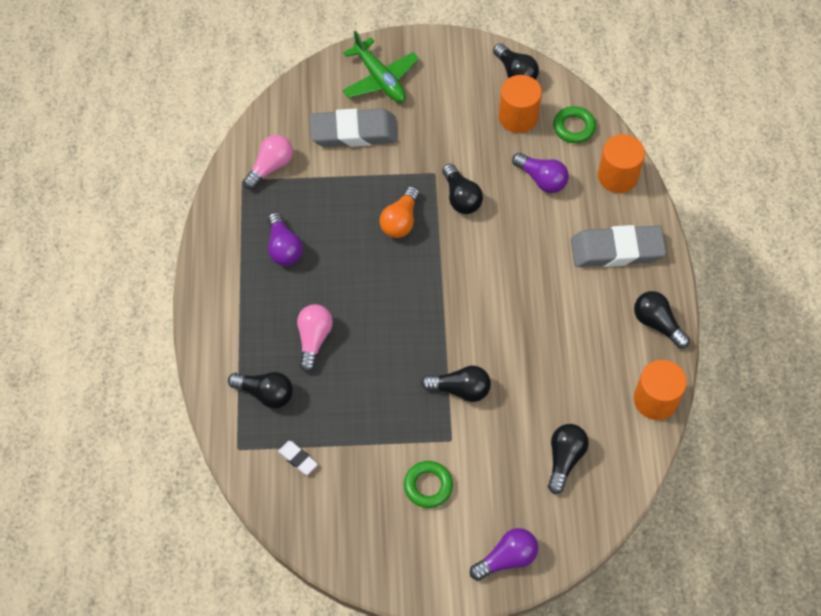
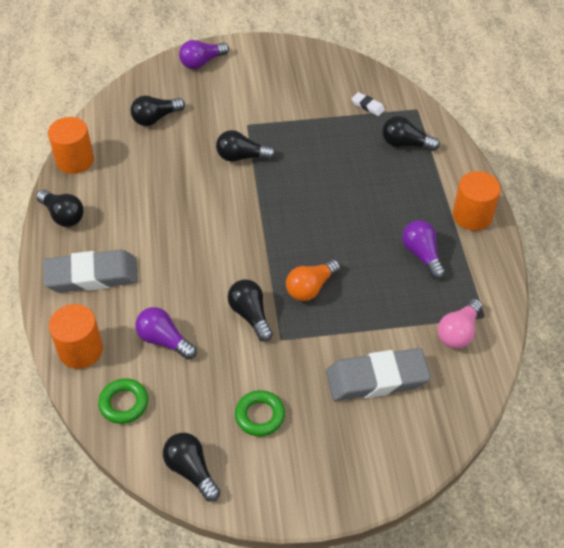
camera: 175 degrees right, 10 degrees down
(314, 340) = (374, 183): pink light bulb -> none
(380, 79) = (358, 449): green plane -> none
(400, 221) = (311, 288): orange light bulb -> orange light bulb turned 150 degrees counterclockwise
(428, 486) = (263, 97): green ring -> green ring (260, 416)
(518, 117) = (189, 411): orange cylinder -> orange cylinder (472, 216)
(564, 459) = (156, 118): black light bulb -> black light bulb turned 45 degrees clockwise

